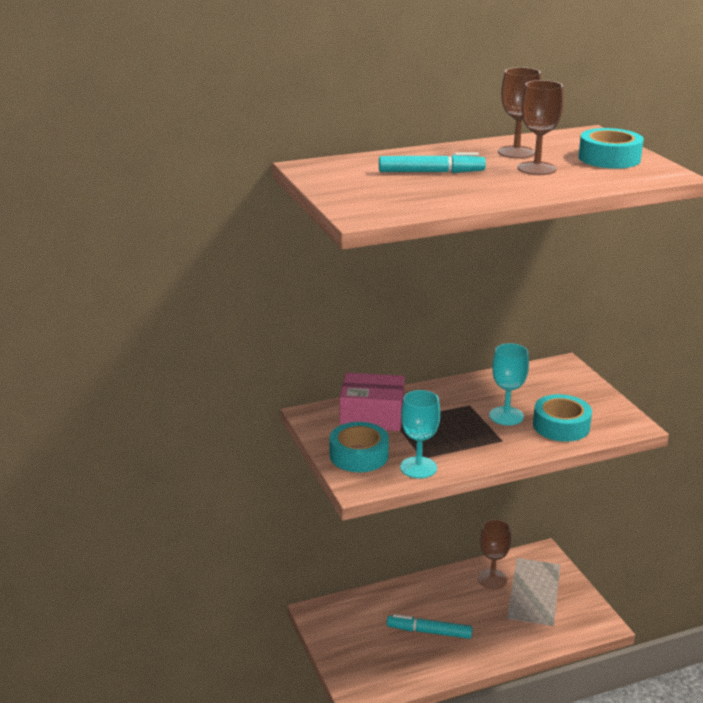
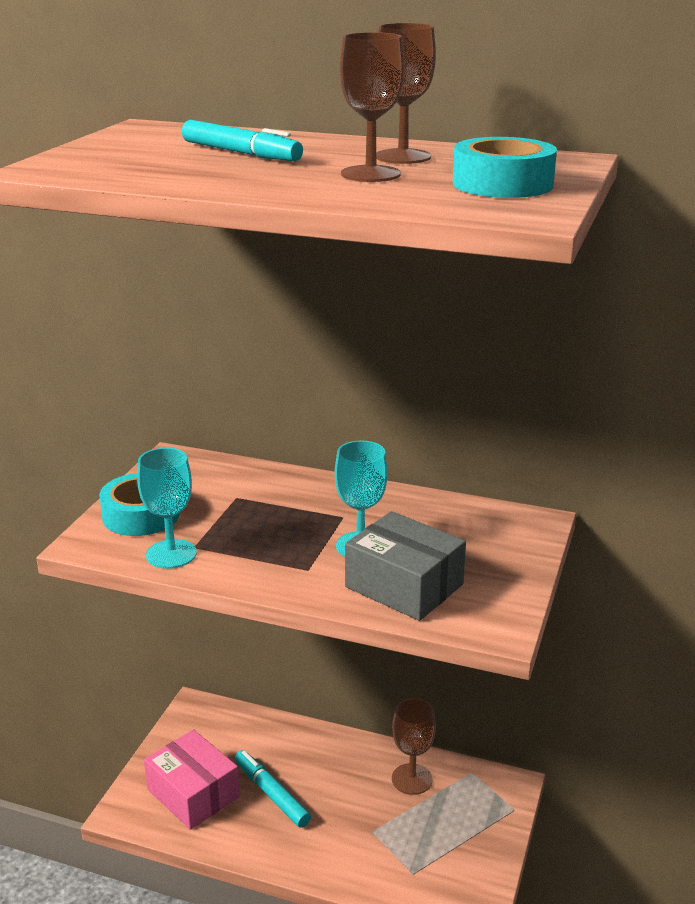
camera: 40 degrees right, 0 degrees up
(372, 416) = (224, 484): pink box -> pink box (193, 793)
(561, 426) = (404, 586): turquoise tape -> grey box

